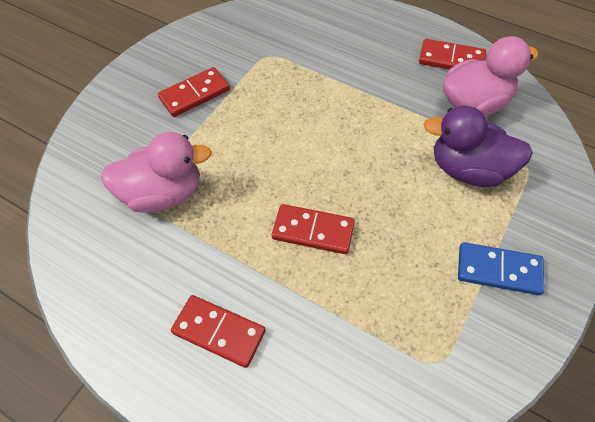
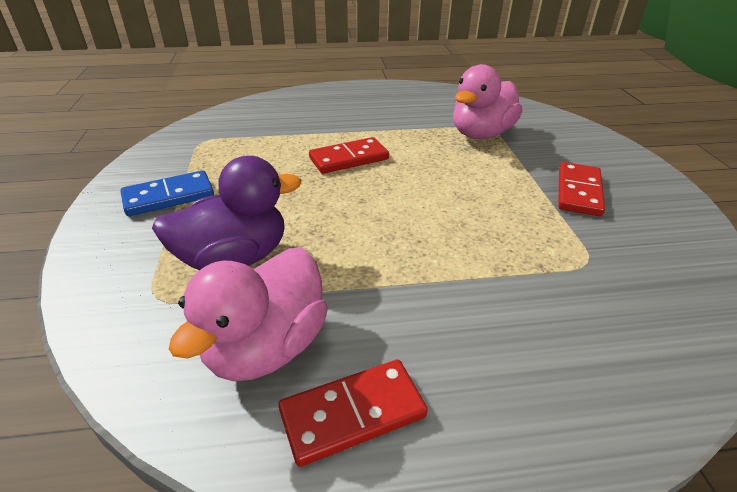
camera: 140 degrees right, 20 degrees down
(219, 332) = (355, 107): red domino -> none

